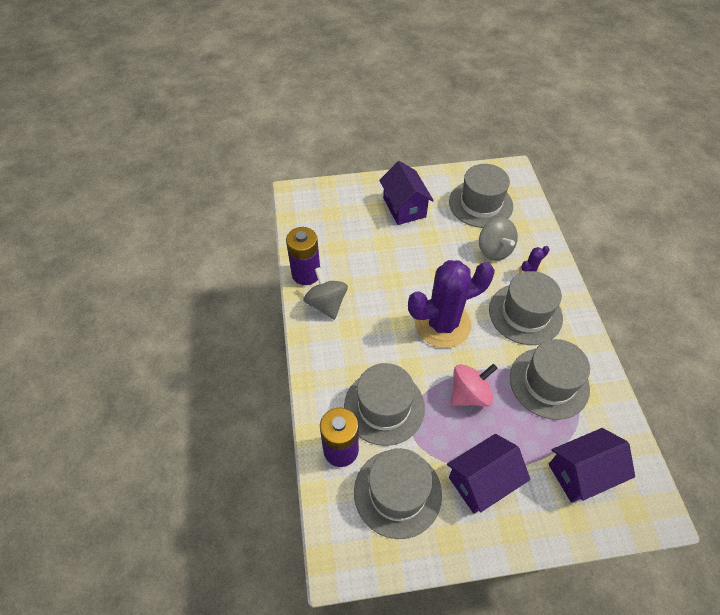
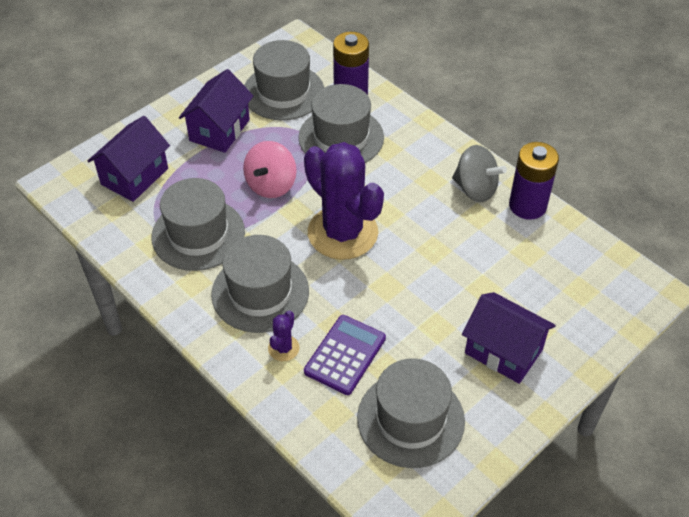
camera: 145 degrees right, 5 degrees down
(442, 324) = (342, 233): purple cactus -> purple cactus turned 75 degrees counterclockwise
(494, 250) = (345, 355): grey spinning top -> purple calculator

